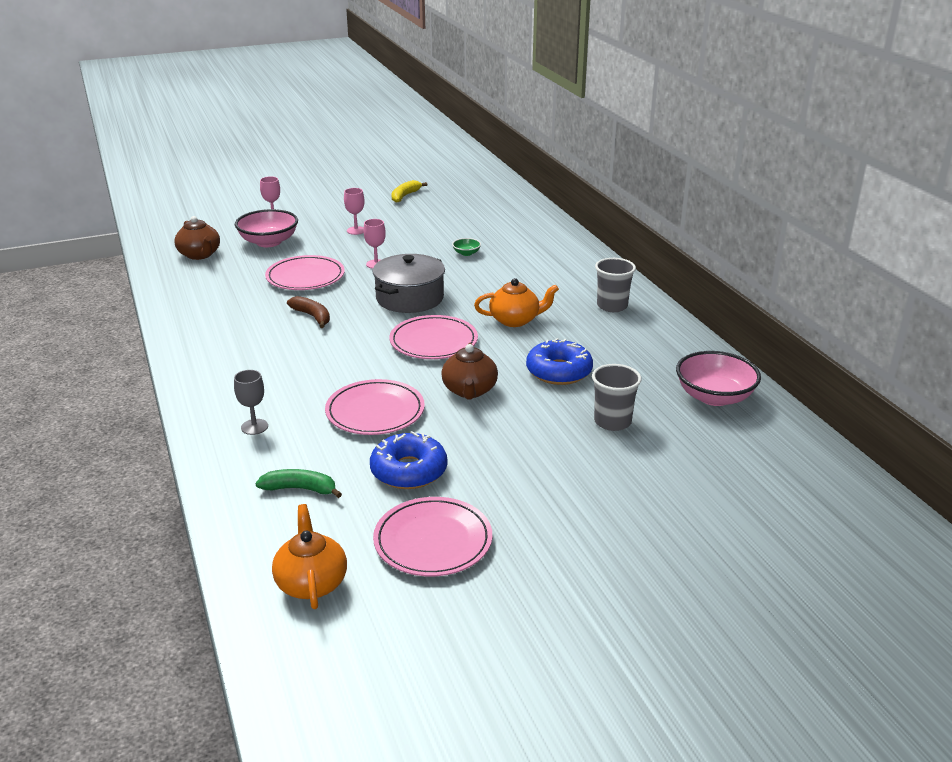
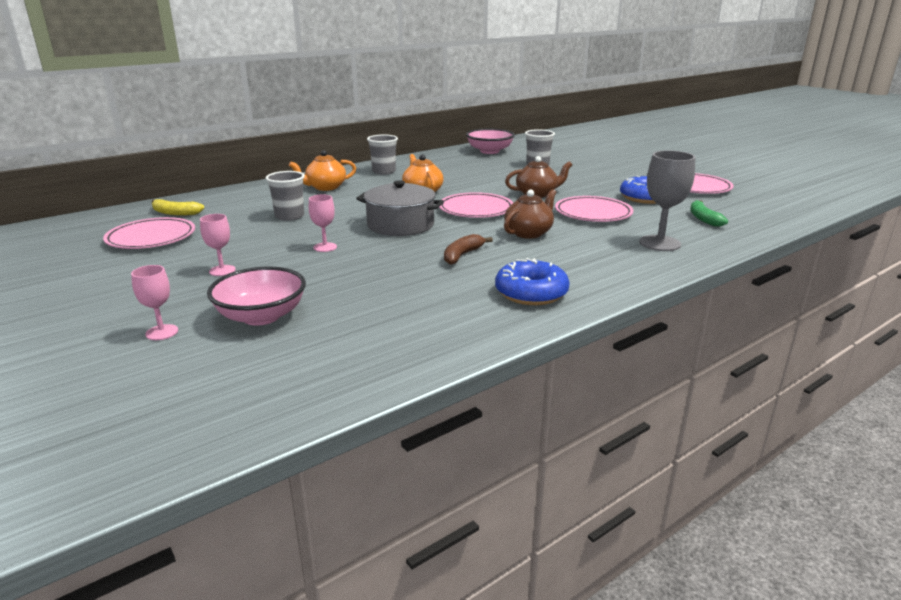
camera: 105 degrees left, 5 degrees down
(200, 255) = (315, 357): brown teapot -> brown teapot (529, 233)
(254, 427) = (660, 243): grey goblet -> grey goblet, size x1.75
(305, 277) = (370, 274): pink plate -> pink plate (151, 237)
(311, 582) = (769, 204): orange teapot -> orange teapot (325, 187)
(405, 196) = (98, 261): yellow banana -> yellow banana (175, 213)
(466, 253) = (289, 216): green bowl -> grey cup
(559, 371) = (490, 177): blue donut -> blue donut (531, 293)

